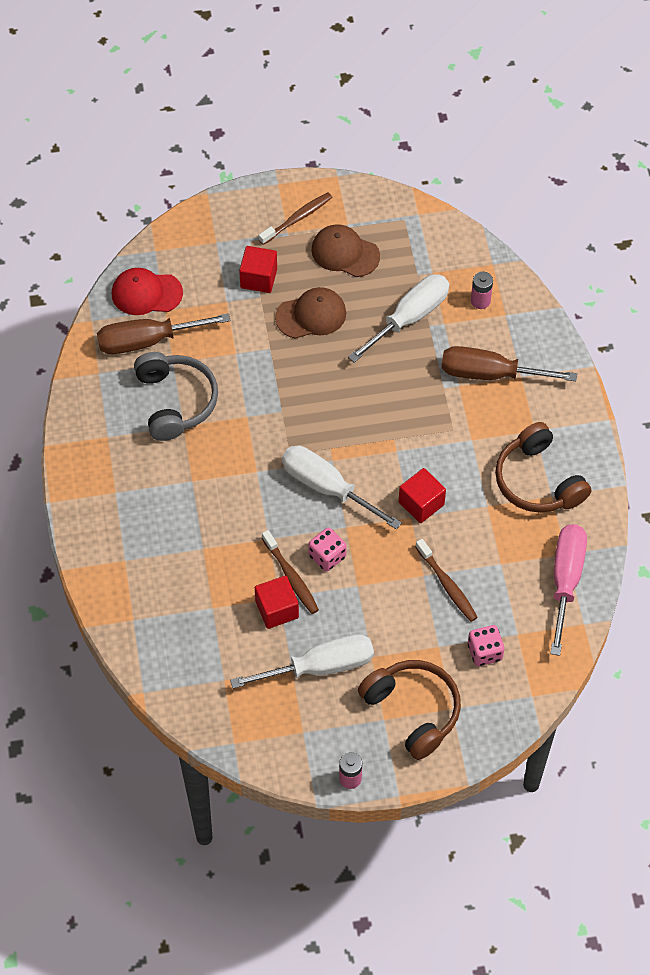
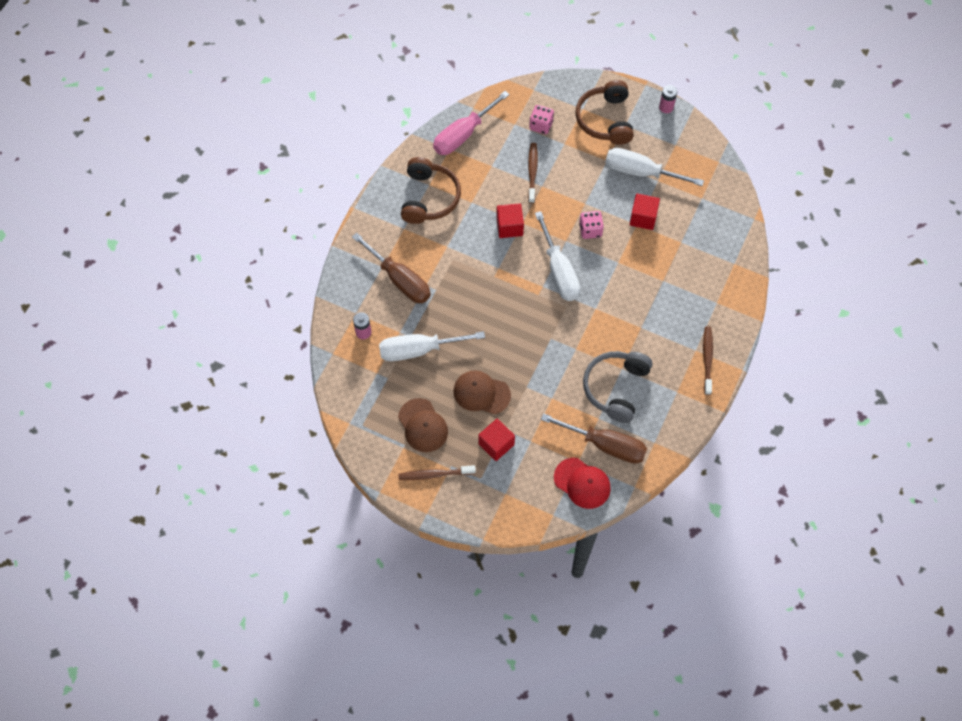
camera: 145 degrees left, 5 degrees up
(291, 577) = (621, 231): brown toothbrush -> brown toothbrush (707, 359)

